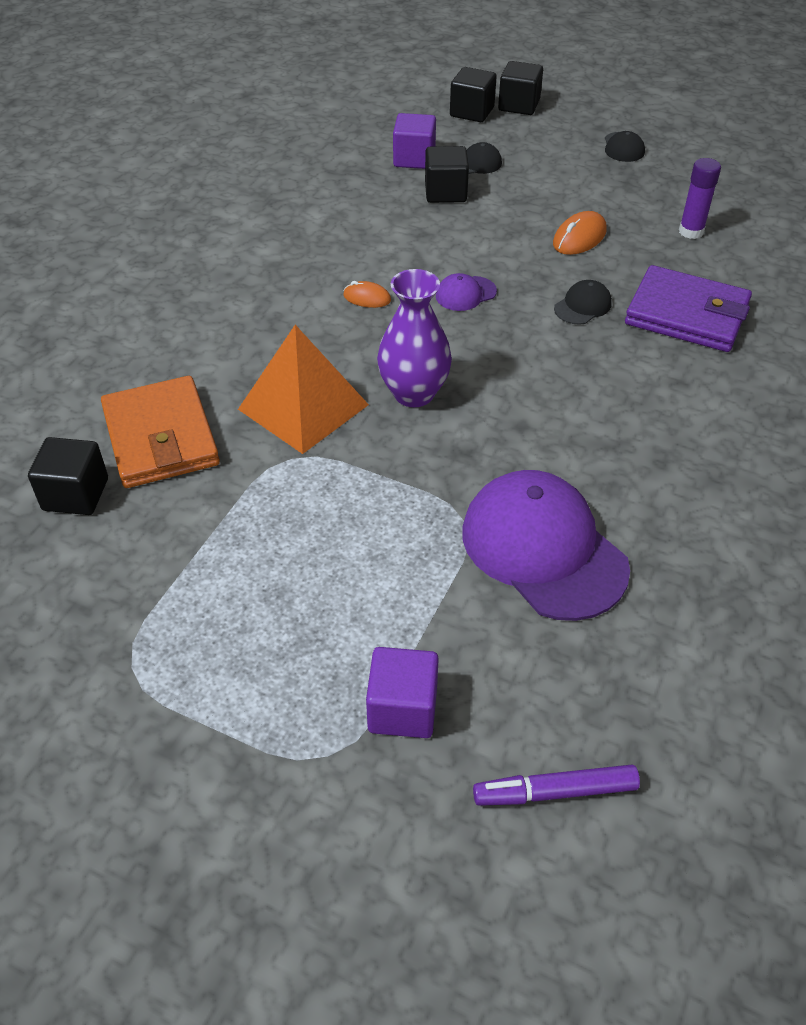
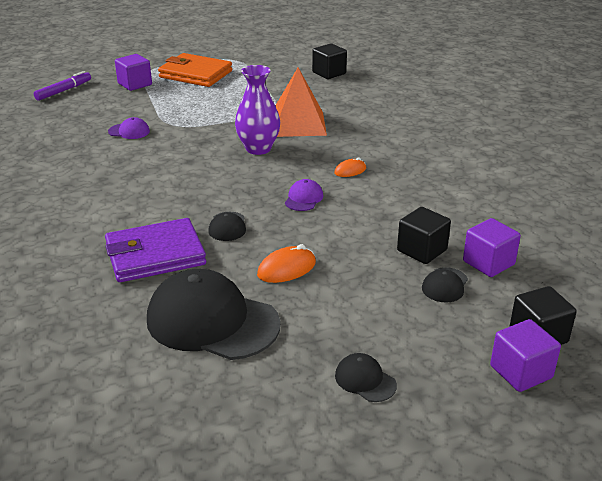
camera: 135 degrees right, 15 degrees down
(160, 437) = (333, 94): orange wallet -> orange wallet (195, 74)
(519, 105) = (521, 372): black cube -> purple cube
(543, 549) = (129, 131): purple cap -> purple cap, size x0.44
(579, 238) = (286, 269): orange mouse -> orange mouse turned 60 degrees clockwise
(691, 231) = (212, 321): purple glue stick -> black cap

